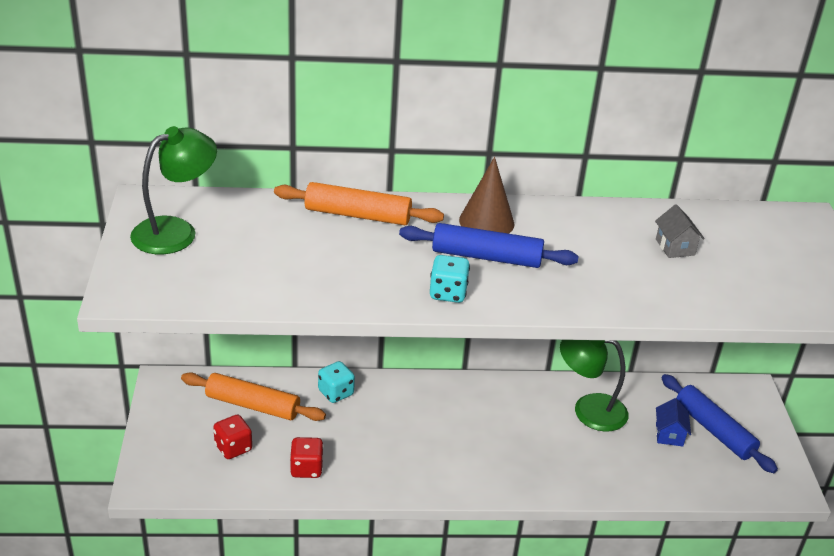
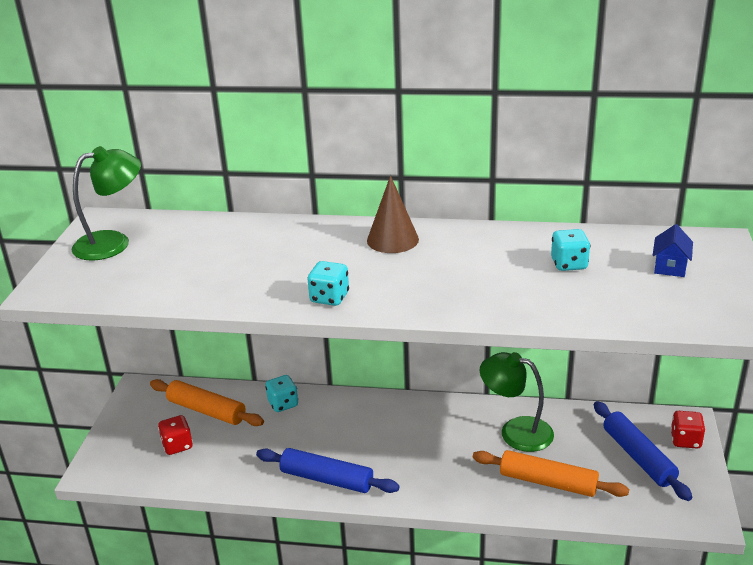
camera: 15 degrees right, 5 degrees down
(306, 468) = (235, 467): red dice -> red dice (685, 440)
(357, 215) = (276, 232): orange rolling pin -> orange rolling pin (548, 482)
(486, 257) = (379, 268): blue rolling pin -> blue rolling pin (327, 479)
(669, 434) = (590, 458): blue house -> blue house (670, 267)
(675, 247) = (569, 264): grey house -> turquoise dice

